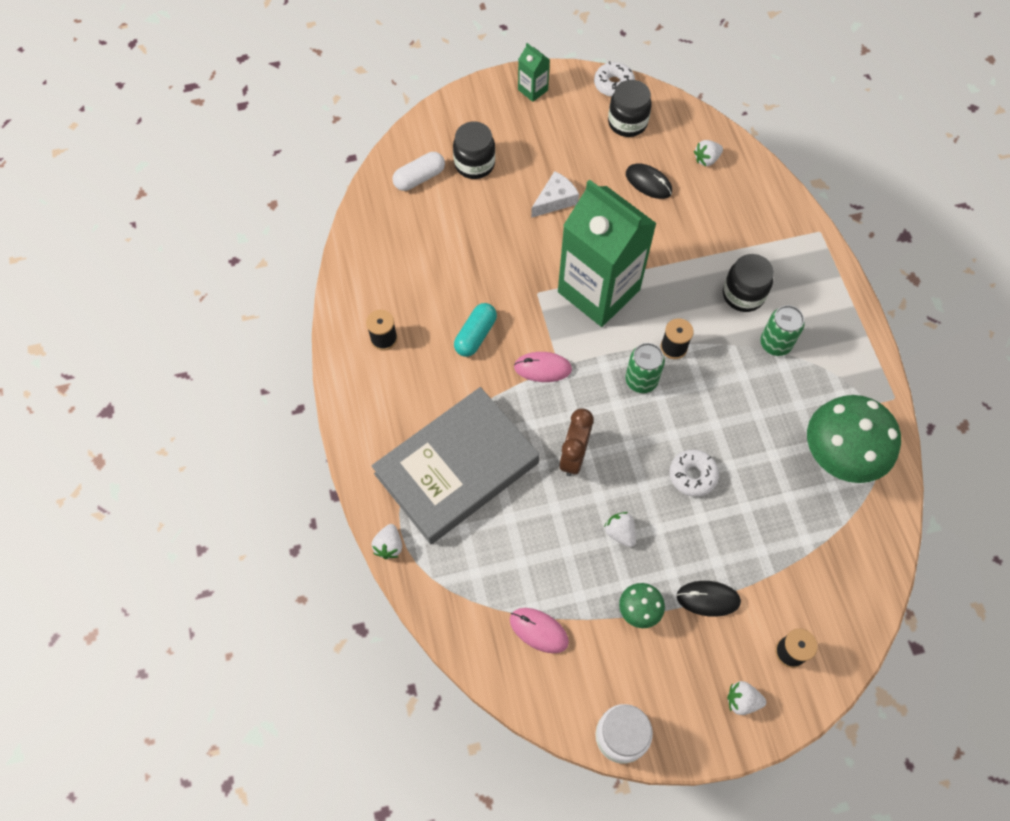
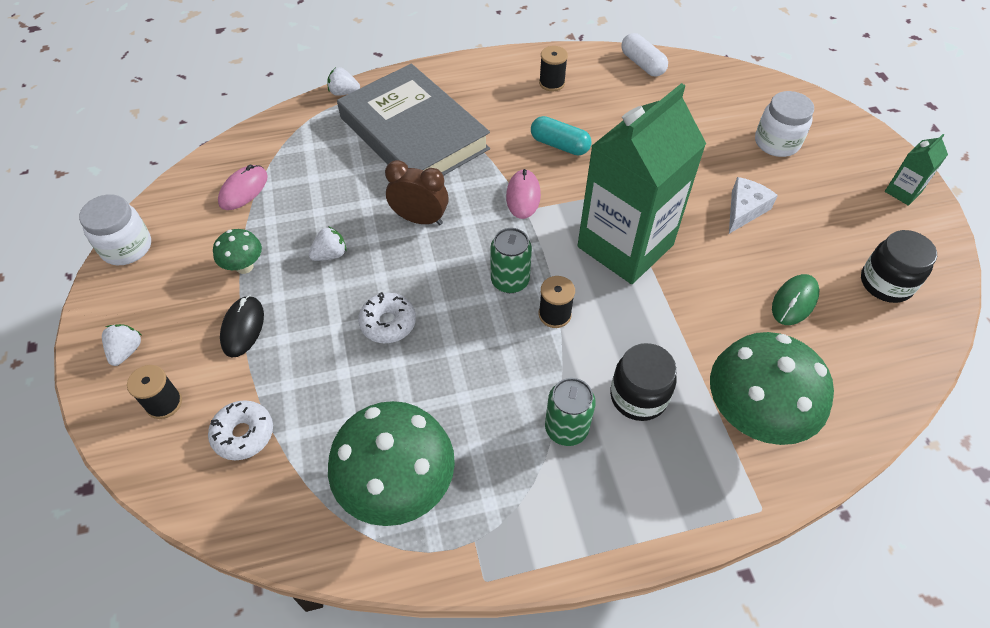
camera: 90 degrees right, 10 degrees down
(419, 178) = (746, 102): white capsule -> white capsule (642, 64)
(474, 164) = (776, 143): black jar -> white jar
(555, 200) = (744, 210): white cheese -> white cheese turned 105 degrees counterclockwise
(613, 84) = (945, 271): white donut -> white donut (243, 434)
(648, 183) = (794, 301): black mouse -> green mouse
(706, 159) = (853, 370): white strawberry -> none
(752, 226) = (751, 417): none -> green mushroom

